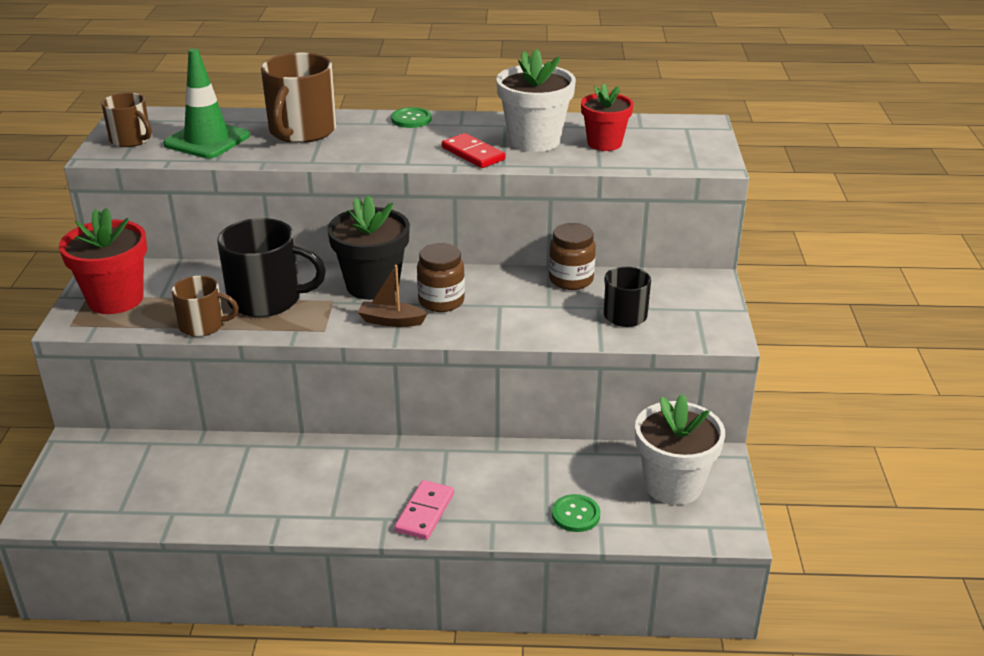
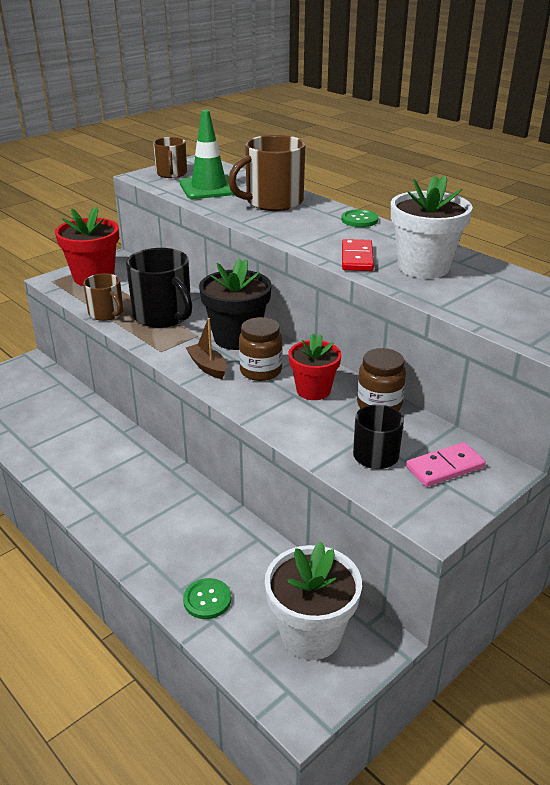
camera: 45 degrees right, 0 degrees up
(425, 512) = (122, 524): pink domino -> pink domino (445, 467)
(604, 143) = (480, 291): red flower pot -> red flower pot (313, 390)

